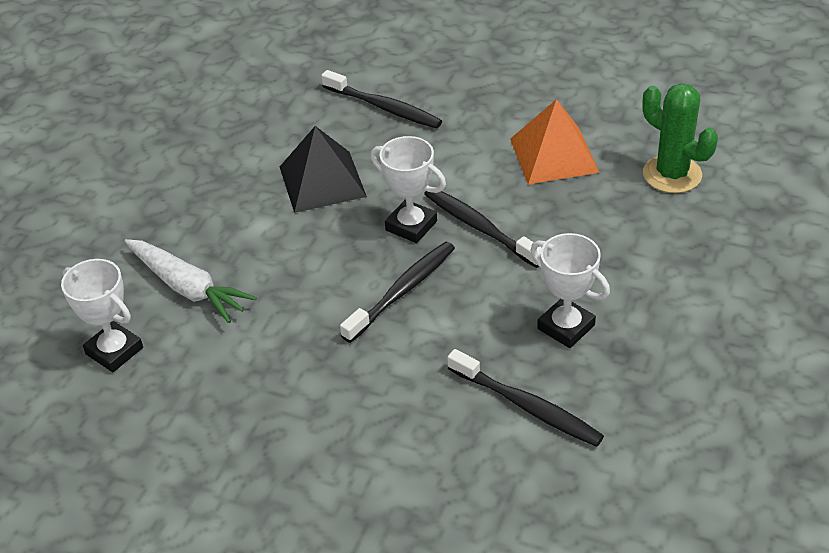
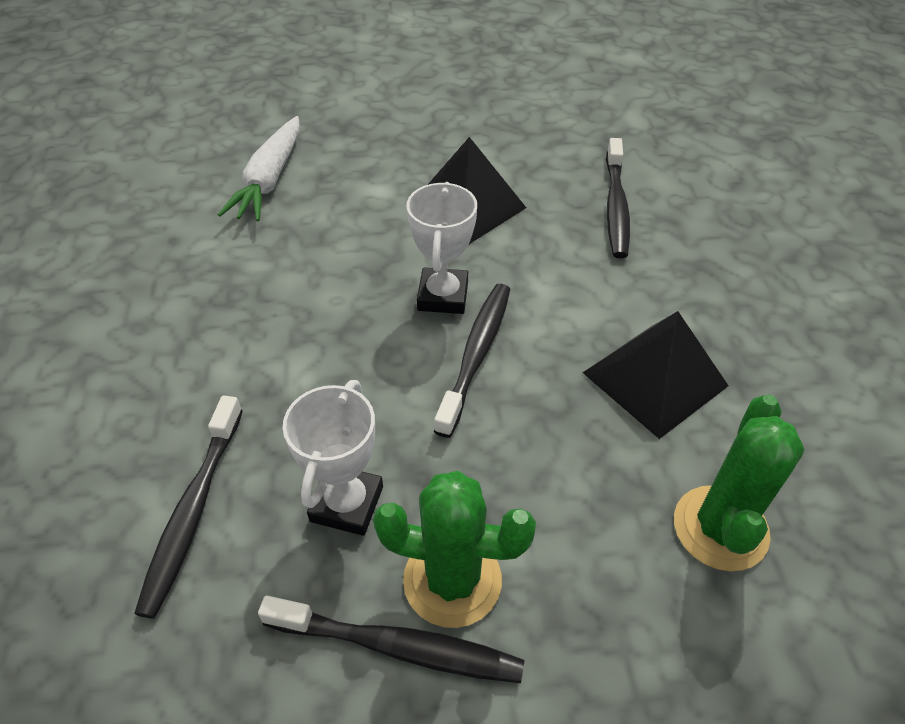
camera: 60 degrees right, 5 degrees up
(114, 351) = (173, 170): white trophy -> none
(402, 291) = (336, 327): black toothbrush -> black toothbrush (398, 646)
(554, 155) = (655, 379): orange pyramid -> black pyramid
(646, 294) = (452, 580): none -> green cactus

